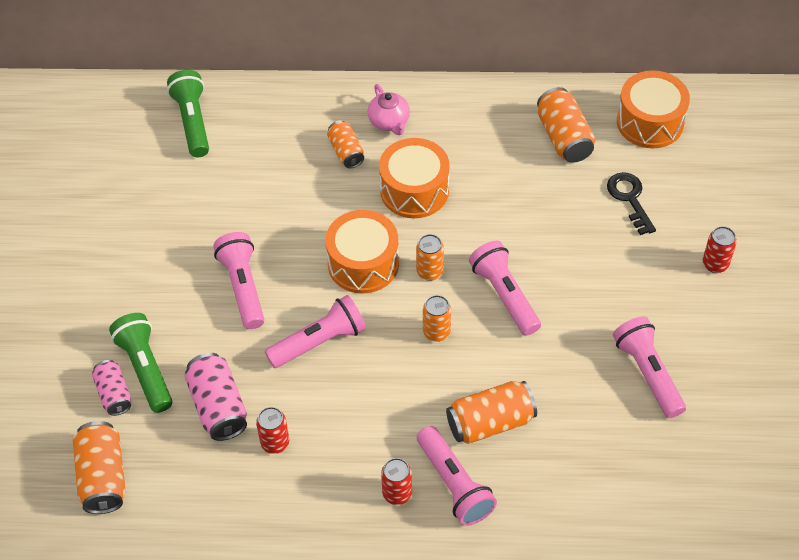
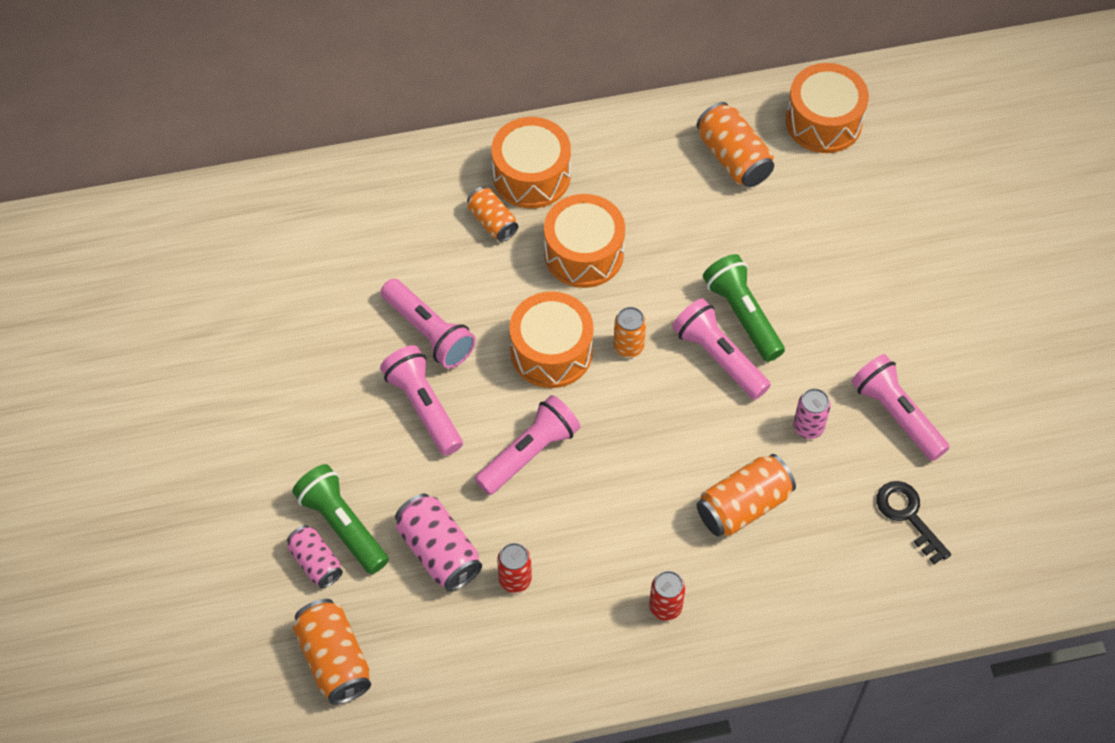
camera: 15 degrees left, 5 degrees up
(193, 122) = (303, 218): green flashlight -> green flashlight (743, 315)
(389, 122) = (531, 176): pink teapot -> orange drum
(436, 332) = (656, 415): orange can -> none
(454, 484) = (724, 583): pink flashlight -> pink flashlight (429, 332)
(566, 368) = (808, 427): none -> pink can
(630, 199) = (825, 217): black key -> black key (908, 516)
(715, 264) = (936, 275): red can -> none

